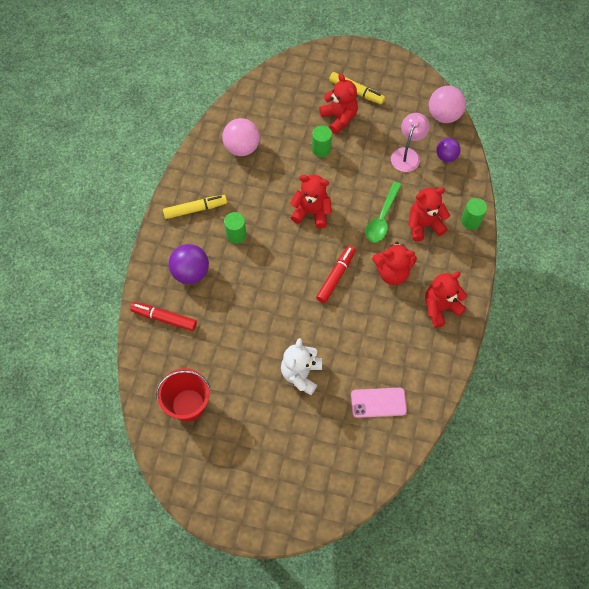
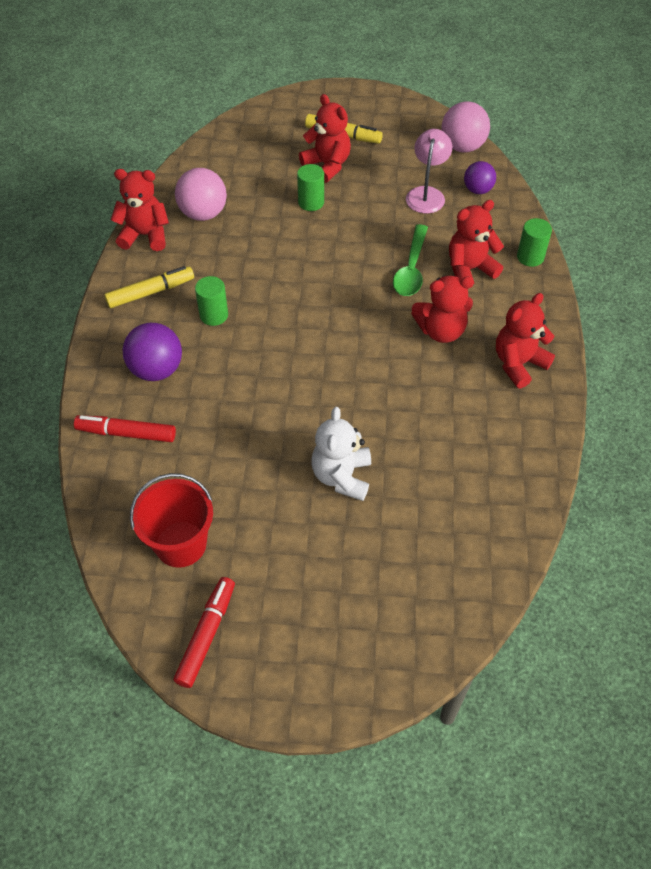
camera: 10 degrees left, 10 degrees down
(311, 212) = (313, 275): red teddy bear -> red teddy bear (145, 235)
(336, 276) = (364, 346): red marker -> red marker (206, 635)
(378, 402) = (463, 497): pink phone -> none

